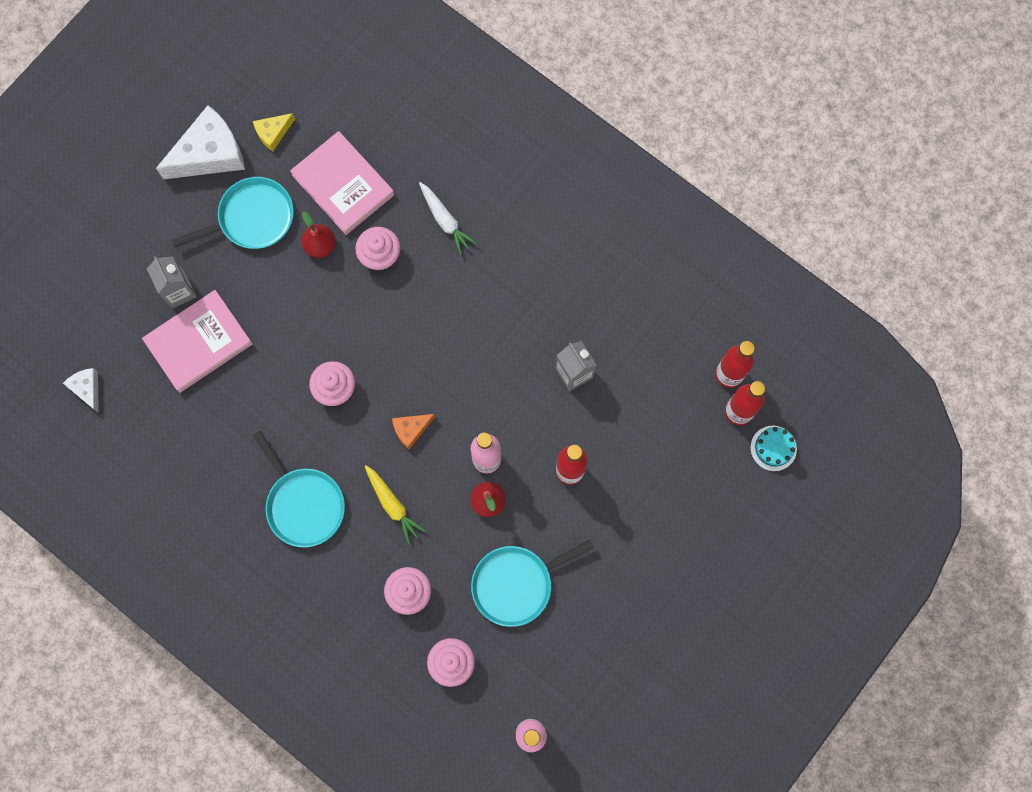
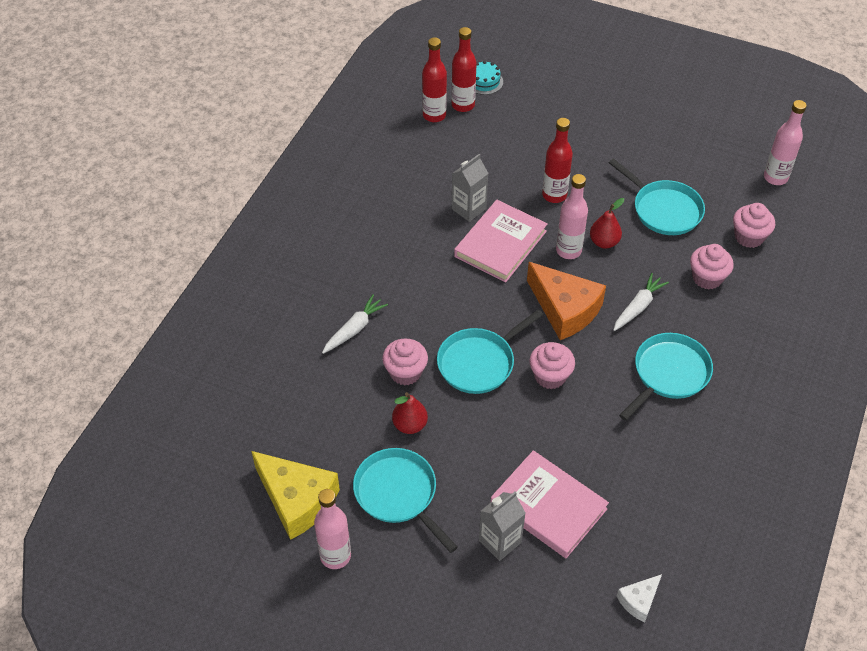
camera: 105 degrees left, 25 degrees down
(210, 154) = (335, 556): white cheese -> pink bottle
(273, 133) = (297, 500): yellow cheese -> yellow cheese, size x2.01
(343, 185) = (339, 421): pink book -> pink book (500, 244)
(371, 326) = (479, 363): none -> turquoise pan
(393, 505) = (638, 307): yellow carrot -> white carrot
(411, 429) = (565, 309): orange cheese -> orange cheese, size x2.01

